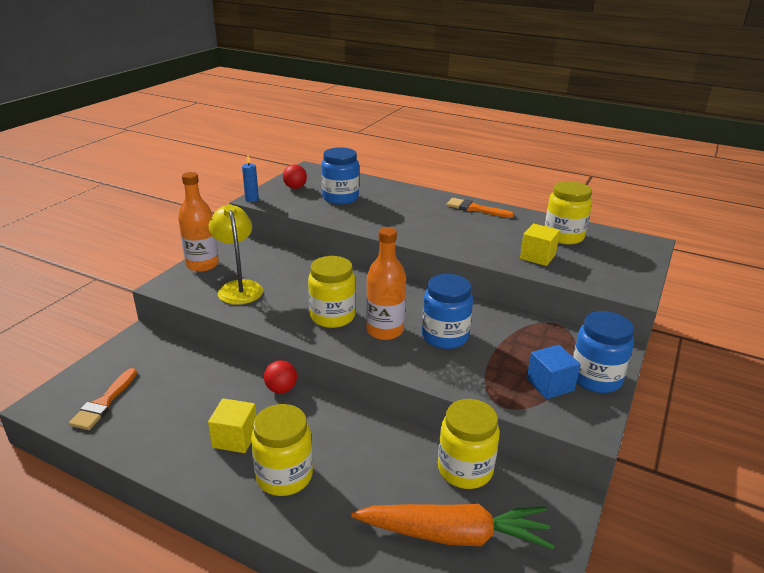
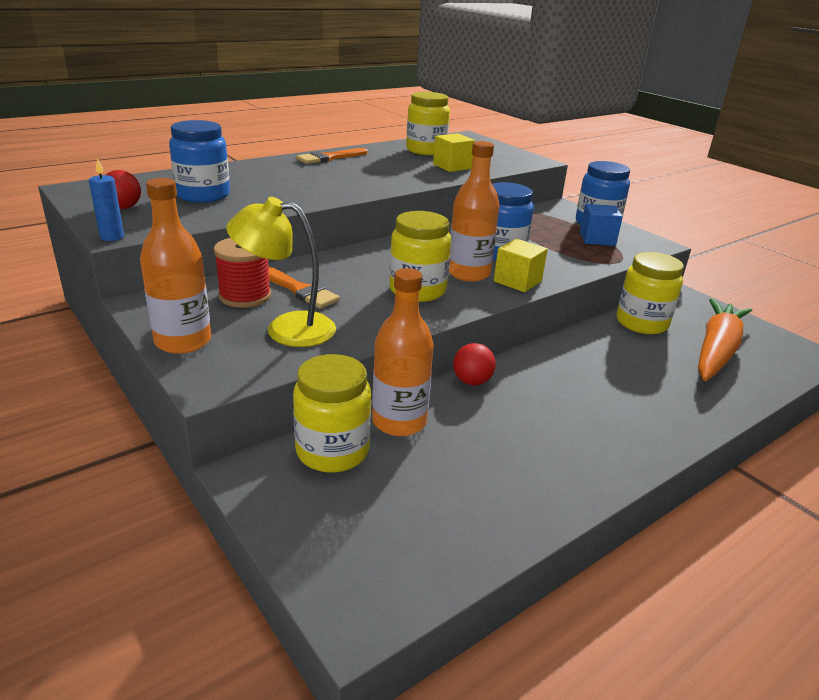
camera: 65 degrees left, 0 degrees up
(104, 403) = (402, 536): orange brush -> orange brush (299, 290)
(212, 371) = (399, 422): none -> orange bottle
(235, 438) = (544, 432): yellow cube -> yellow cube (517, 281)
(269, 263) = (245, 296): none -> red spool
(284, 476) = (620, 414): yellow jar -> yellow jar (332, 451)

